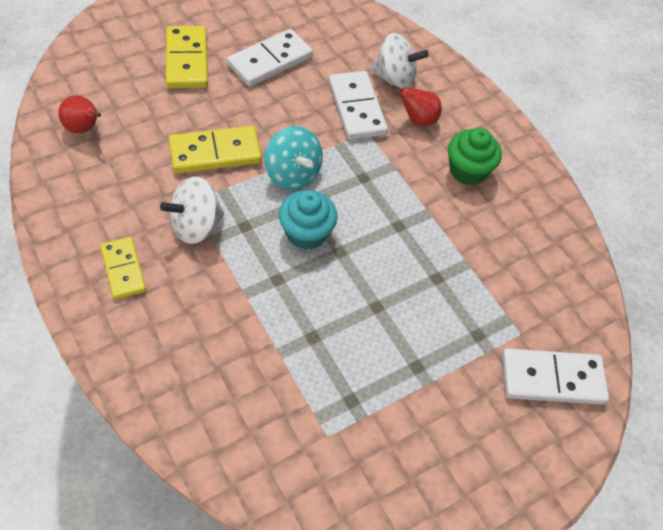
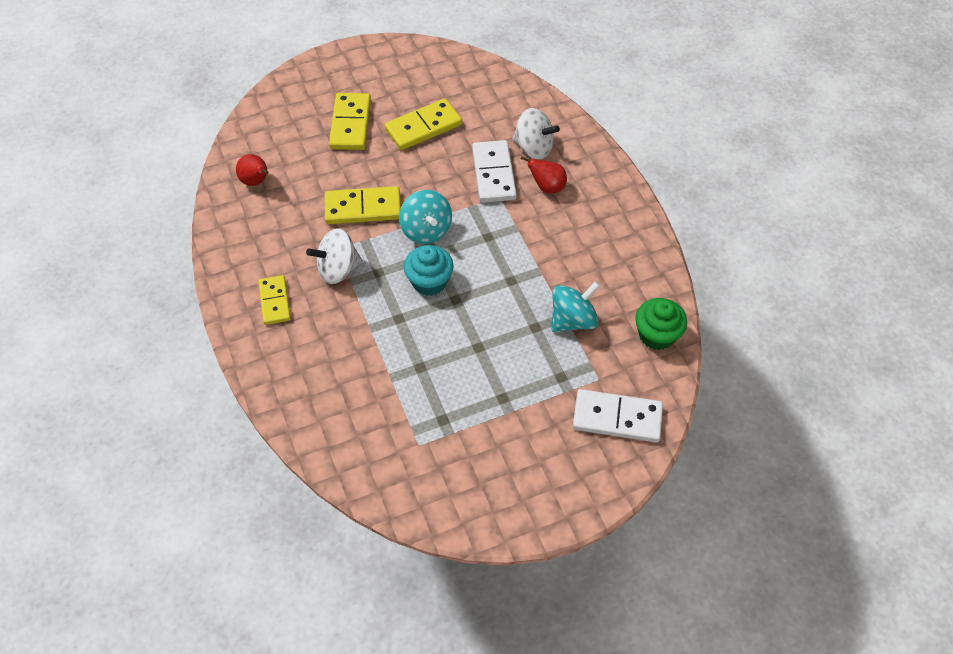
camera: 15 degrees right, 0 degrees up
(270, 61) = (423, 127): white domino -> yellow domino
(467, 170) = (583, 235): green cupcake -> green cupcake (656, 335)
(477, 266) = (573, 320): none -> turquoise spinning top

